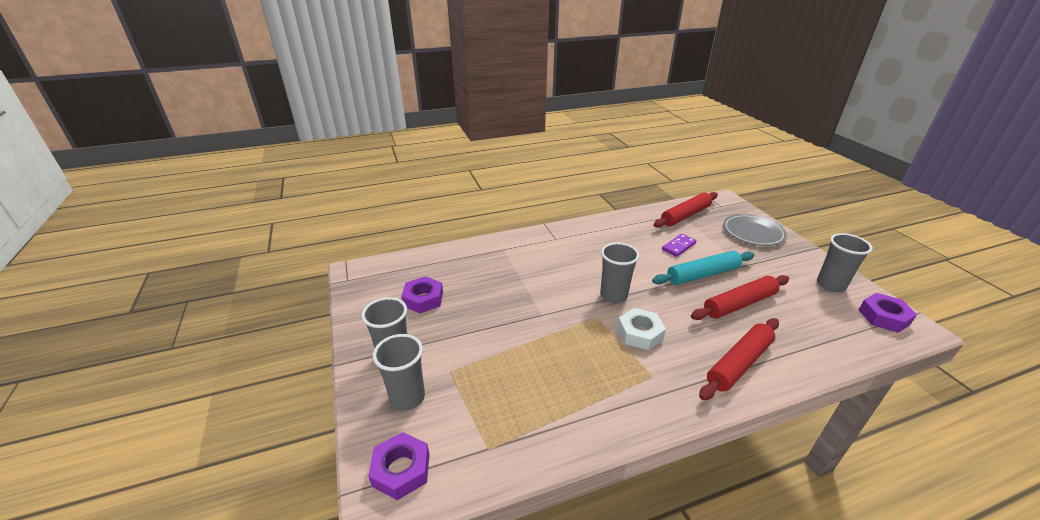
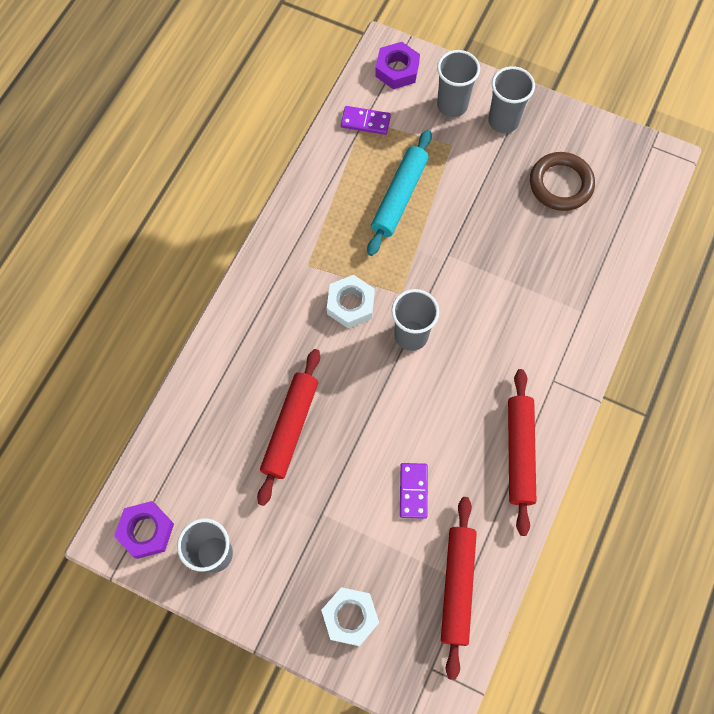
camera: 135 degrees right, 35 degrees up
(423, 299) = (560, 184): purple nut -> brown ring
(488, 445) = (365, 122): none -> purple domino
(702, 274) = (353, 452): turquoise rolling pin -> turquoise rolling pin (399, 197)
(739, 363) = (250, 337): red rolling pin -> red rolling pin (519, 453)
(753, 232) = (350, 617): grey plate -> white nut

